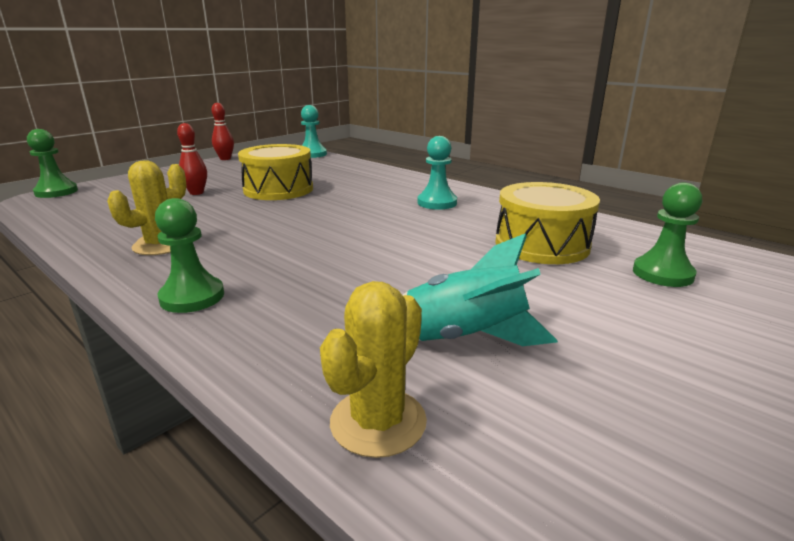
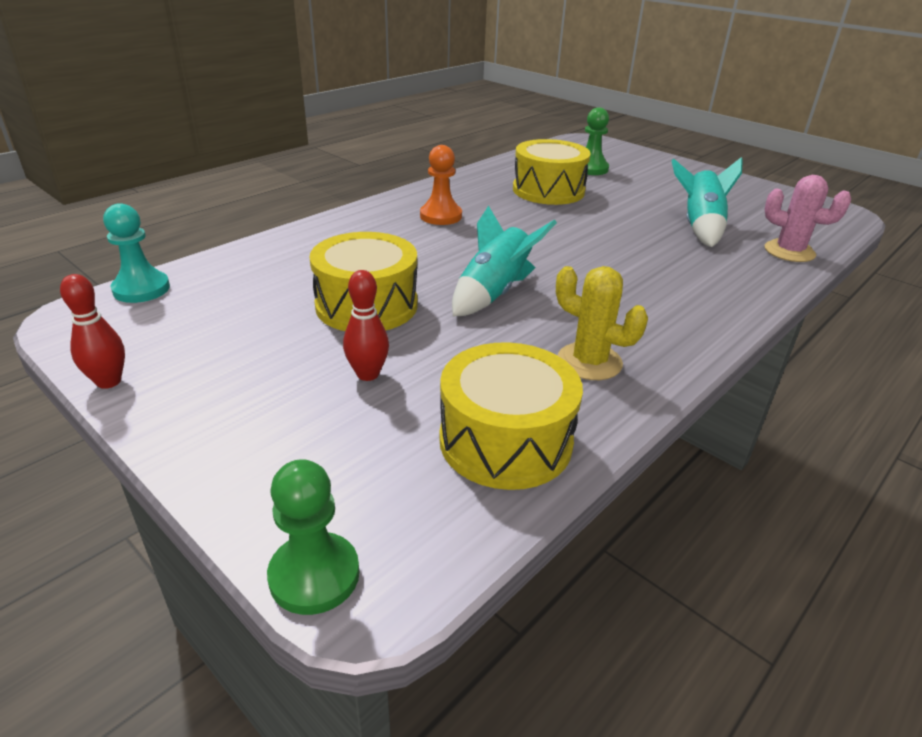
camera: 90 degrees left, 10 degrees up
(100, 220) = (505, 441): none -> yellow drum
(192, 297) = (697, 321): green pawn -> none
(284, 219) = (494, 293): none -> turquoise rocket
(378, 422) = (789, 251): yellow cactus -> pink cactus
(437, 203) = (441, 216): turquoise pawn -> orange pawn

